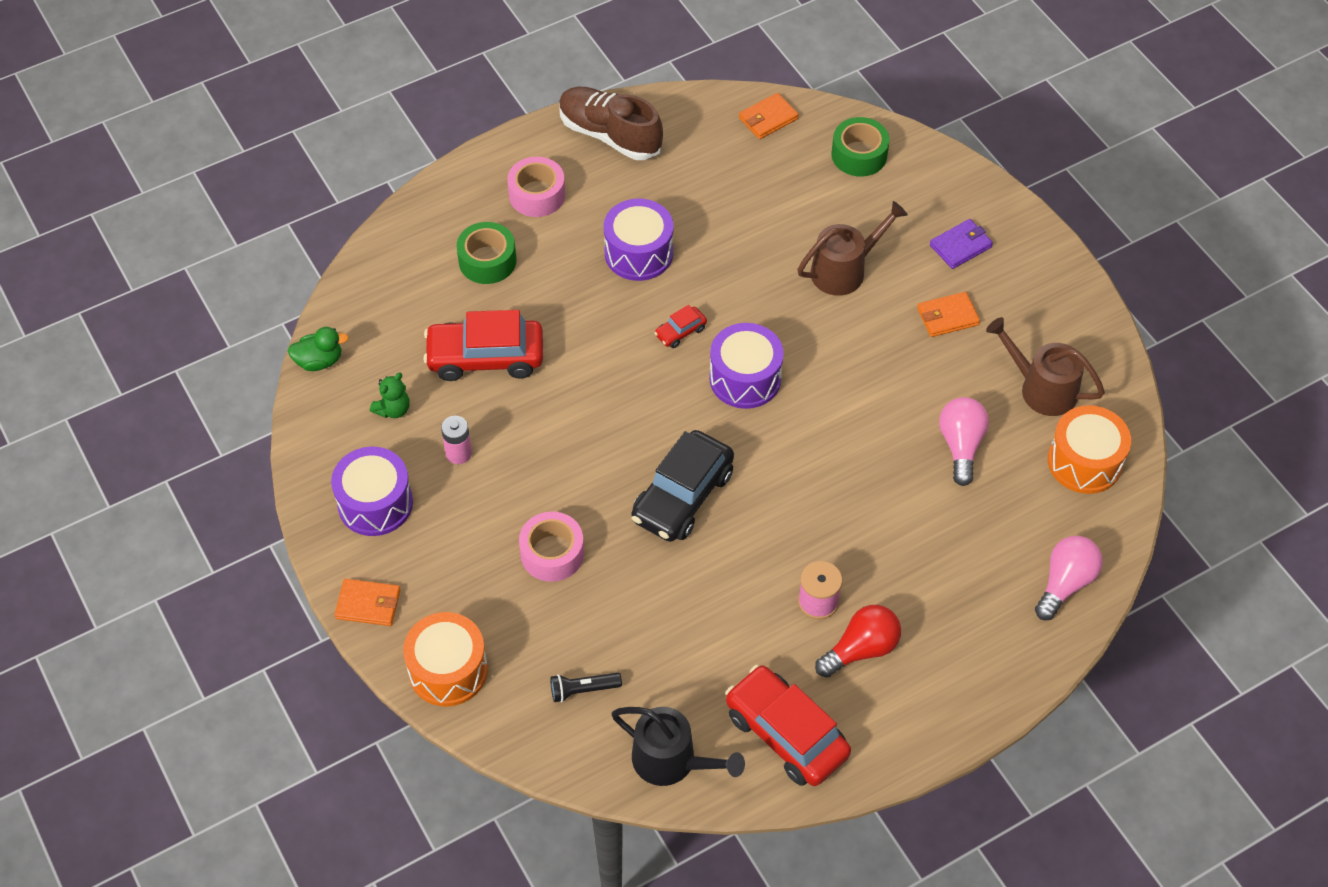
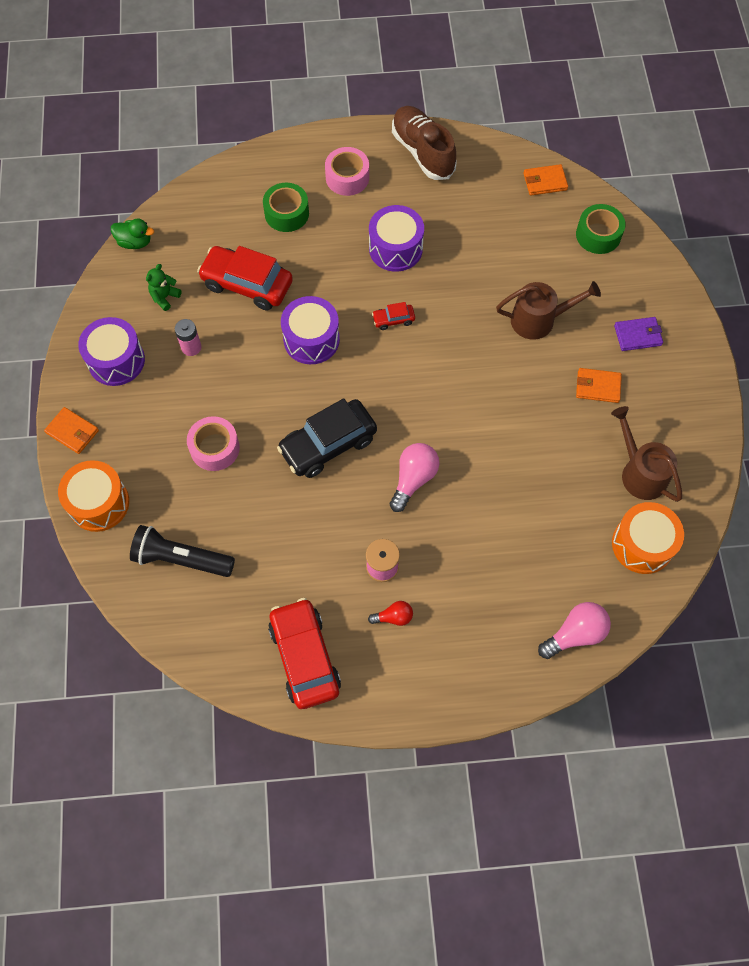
camera: 25 degrees right, 10 degrees up
(393, 409) = (165, 297): green teddy bear -> green teddy bear turned 150 degrees clockwise
(583, 690) = (181, 559): black flashlight -> black flashlight, size x1.83
(671, 761) = (213, 640): black watering can -> none
(745, 378) = (421, 374): purple drum -> purple drum (311, 339)
(861, 649) = (393, 617): red light bulb -> red light bulb, size x0.59
(961, 446) = (553, 492): pink light bulb -> pink light bulb (413, 479)

